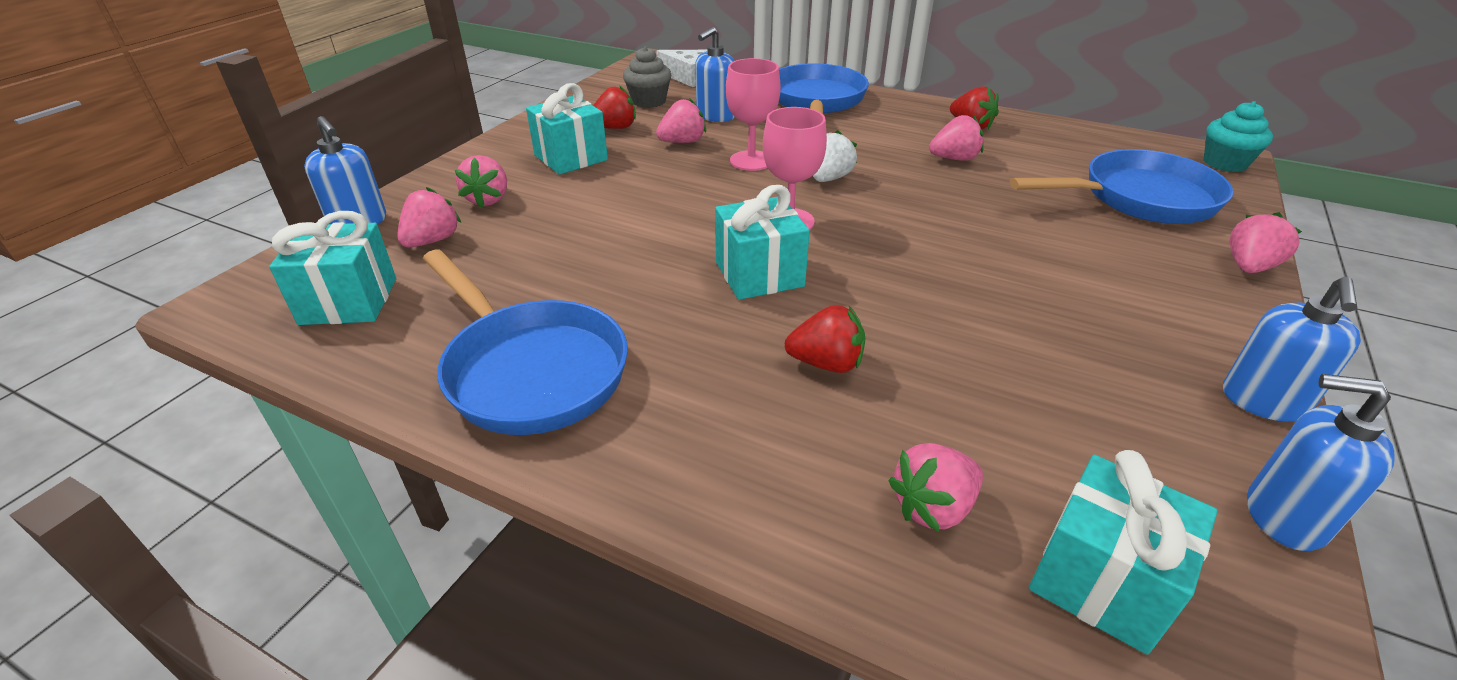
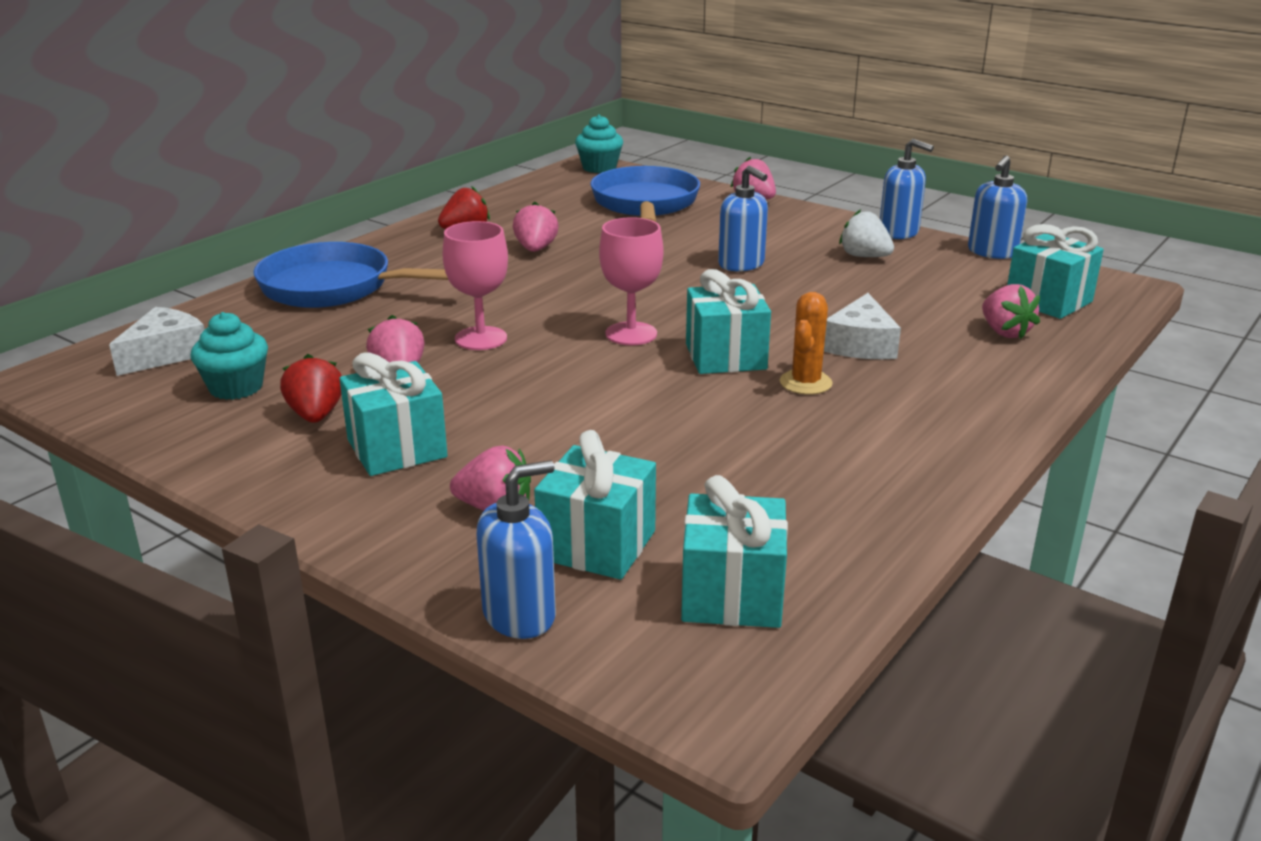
camera: 80 degrees left, 10 degrees down
(432, 241) = (597, 545): pink strawberry -> turquoise gift
(530, 370) = (868, 470): blue pan -> none
(649, 101) = (236, 387): grey cupcake -> turquoise cupcake
(714, 325) = (805, 383): none -> orange cactus
(715, 116) = (331, 347): blue soap dispenser -> blue soap dispenser (741, 264)
(826, 363) = (860, 344): red strawberry -> white cheese
(829, 178) = (547, 306): white strawberry -> white strawberry (864, 256)

